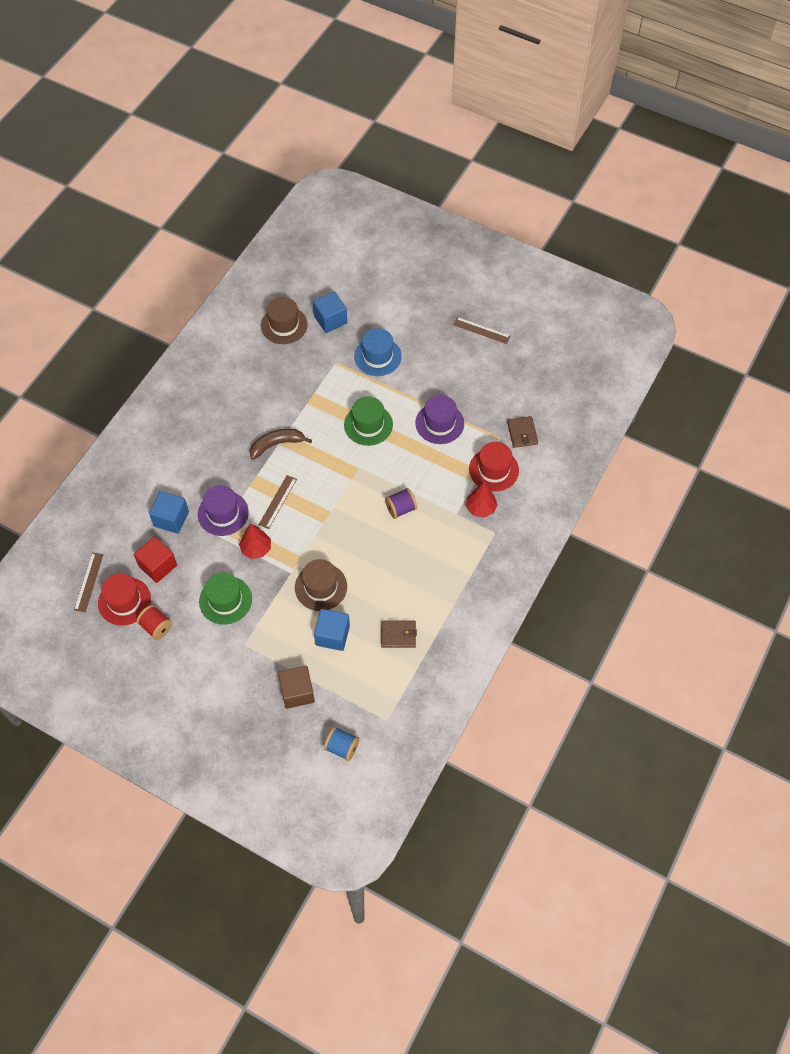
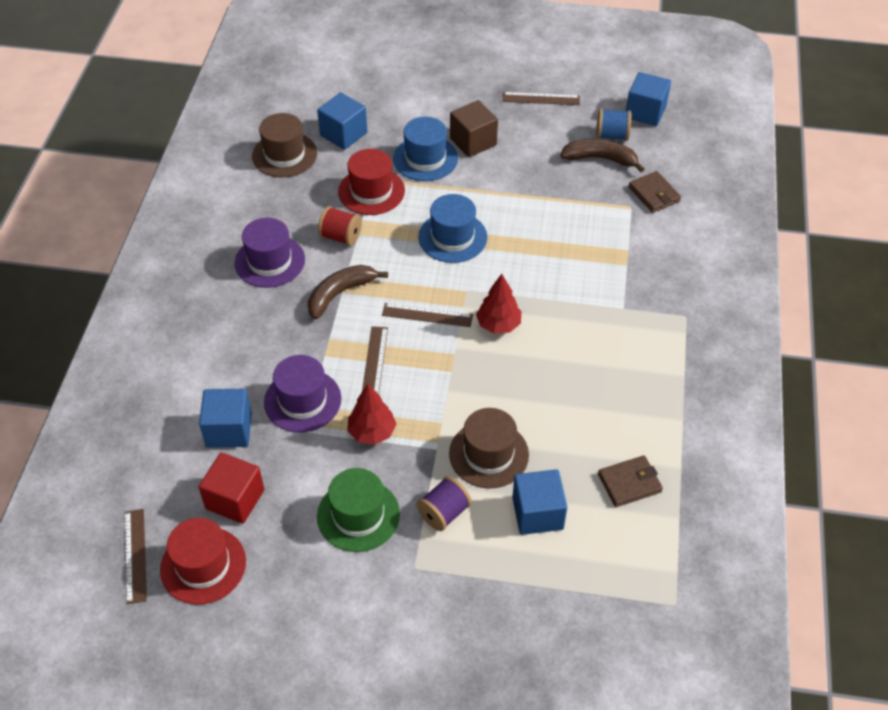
camera: 20 degrees left, 10 degrees down
(156, 627) = (268, 586): red spool -> red spool (341, 237)
(297, 692) = (526, 610): brown cube -> brown cube (473, 142)
(326, 478) = (427, 315): none -> brown ruler
(342, 747) = (631, 667): blue spool -> blue spool (612, 135)
(368, 425) = (452, 237): green hat -> blue hat
(401, 508) = (547, 323): purple spool -> purple spool (444, 513)
(439, 423) = (544, 211): purple hat -> purple hat (270, 261)
(480, 508) = (651, 293): red tree -> red tree (498, 325)
(493, 470) = (642, 244): red hat -> red hat (371, 191)
(499, 393) = (600, 159): none -> brown banana
(551, 364) = (645, 112): none -> blue cube

